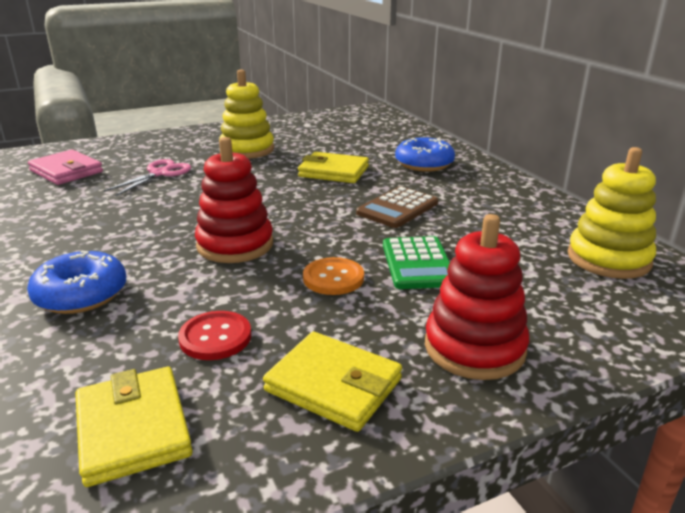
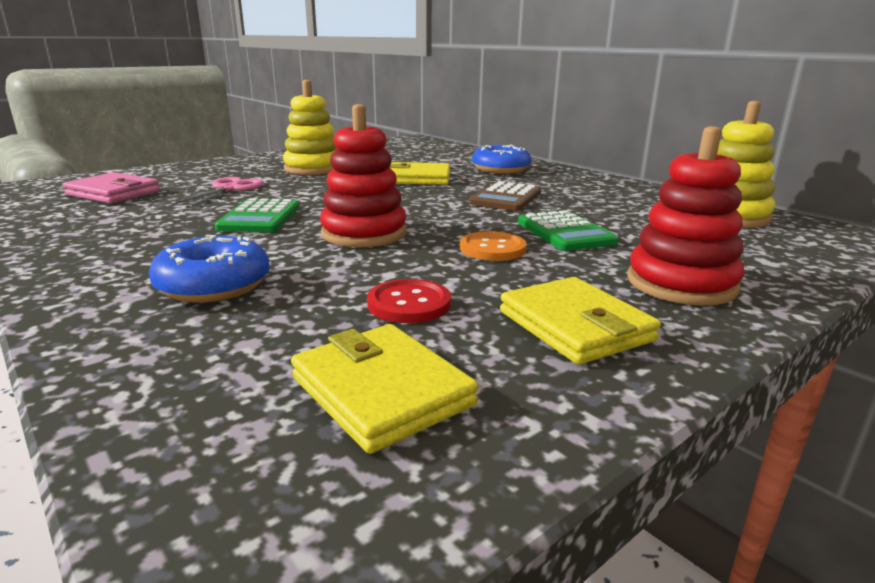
camera: 15 degrees left, 5 degrees down
(162, 215) = (260, 217): none -> green calculator
(333, 385) = (575, 326): yellow wallet -> yellow wallet turned 45 degrees clockwise

